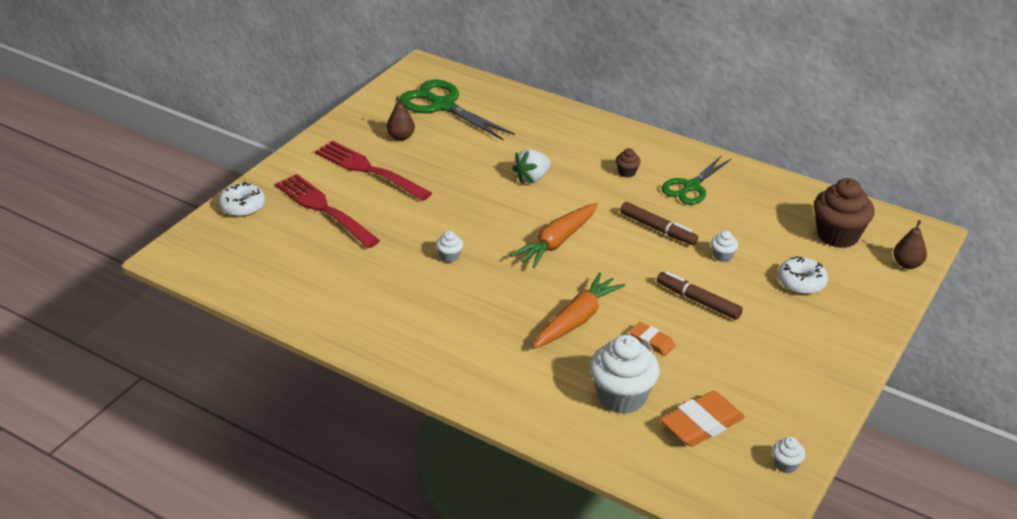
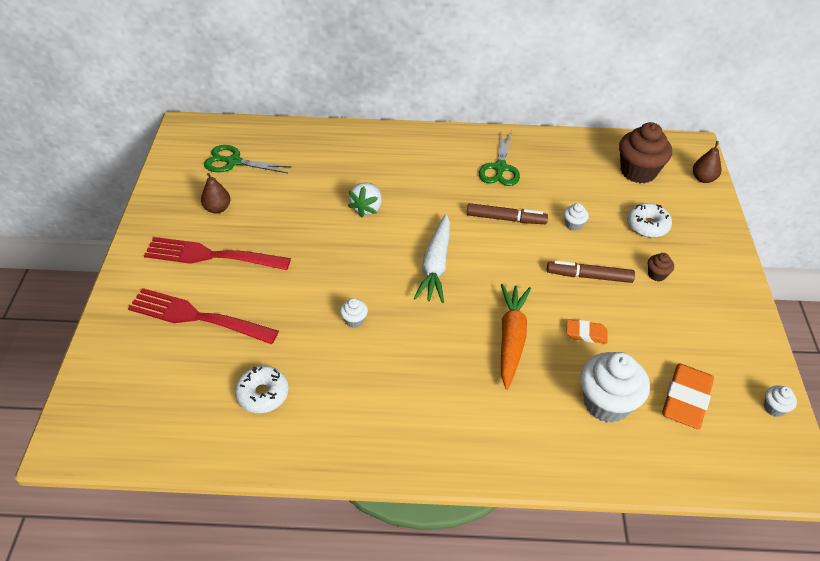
camera: 30 degrees left, 10 degrees up
(242, 206) = (109, 348): white donut -> white donut (263, 394)
(442, 105) = (233, 162): green scissors -> green scissors, size x0.66
(557, 242) = (436, 265): orange carrot -> white carrot
(627, 172) = (440, 173): brown cupcake -> brown cupcake (657, 274)

